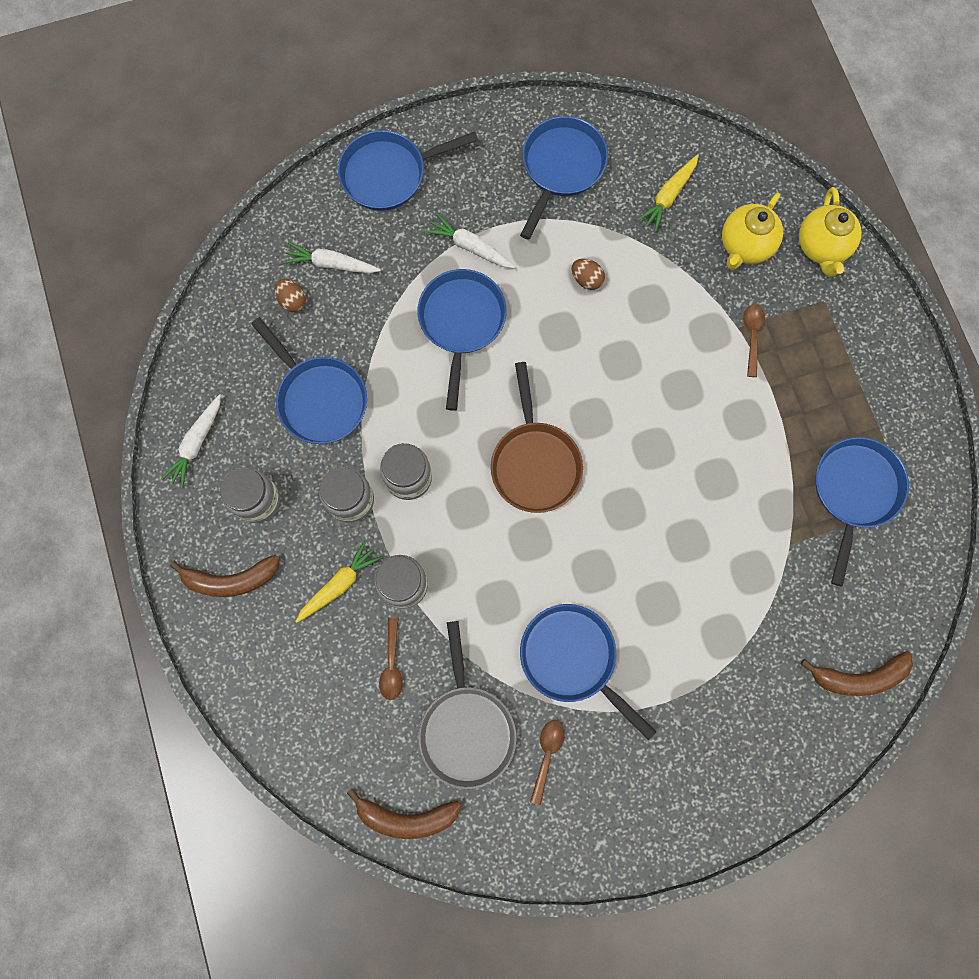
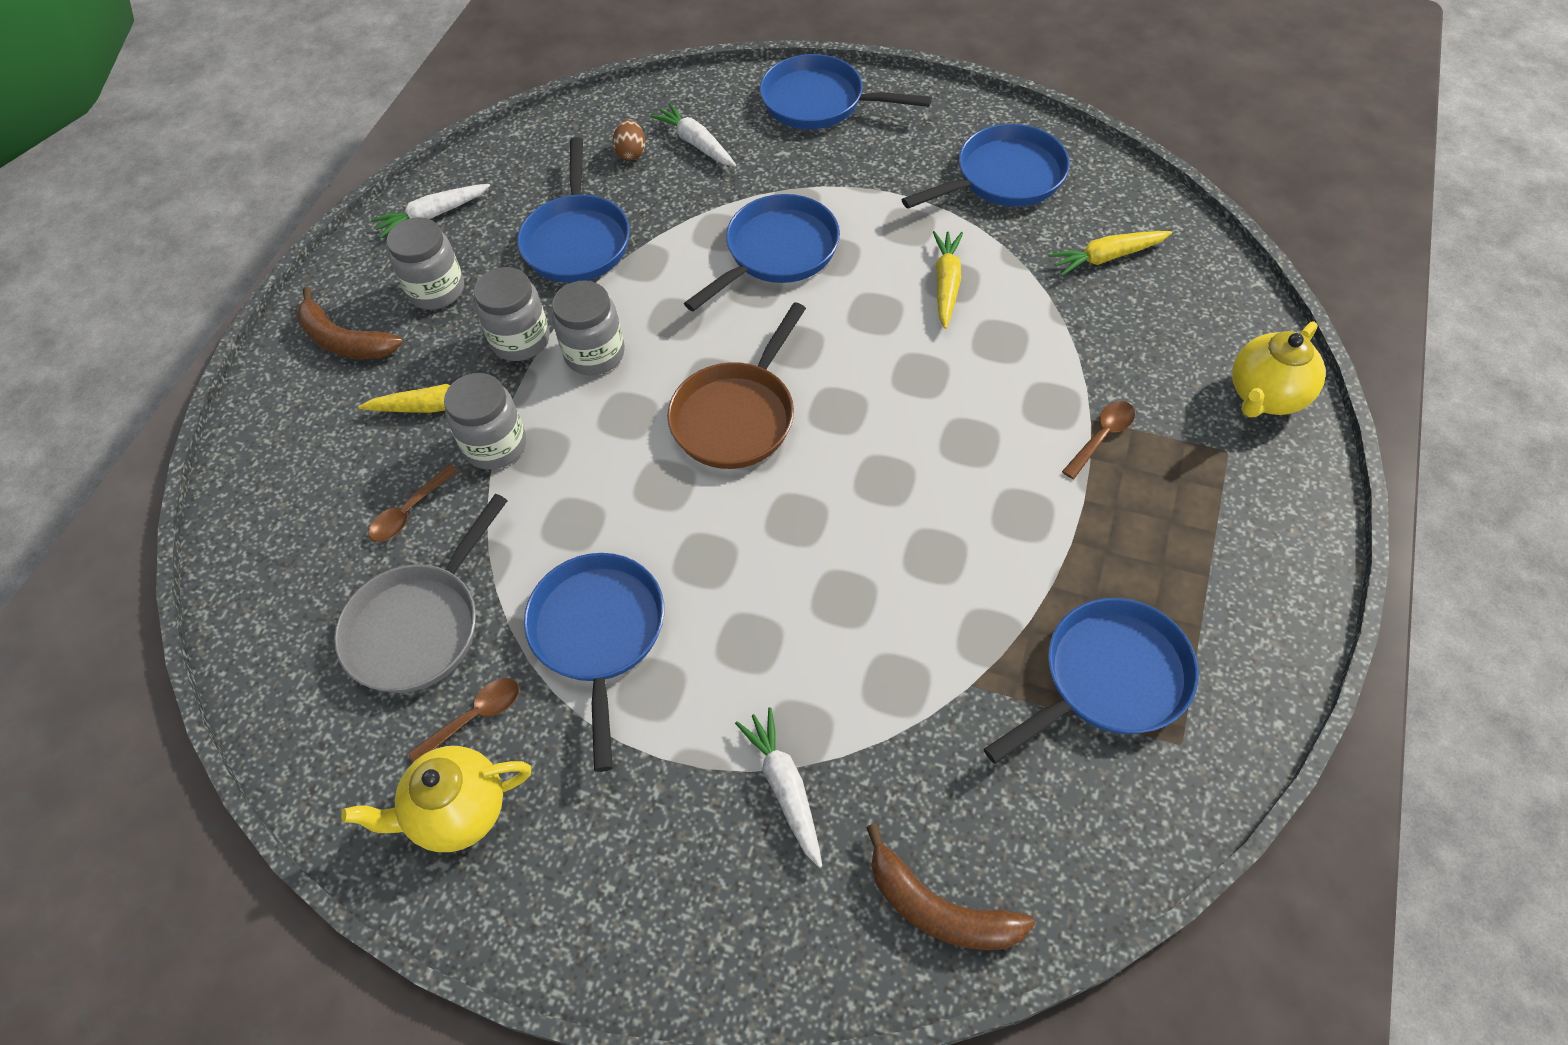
camera: 40 degrees right, 20 degrees down
(406, 816) = (272, 671): brown banana -> none
(470, 247) = (846, 196): white carrot -> white carrot (785, 787)
(586, 279) = (946, 284): brown egg -> yellow carrot
(744, 246) = (1164, 346): yellow teapot -> yellow teapot (457, 812)

